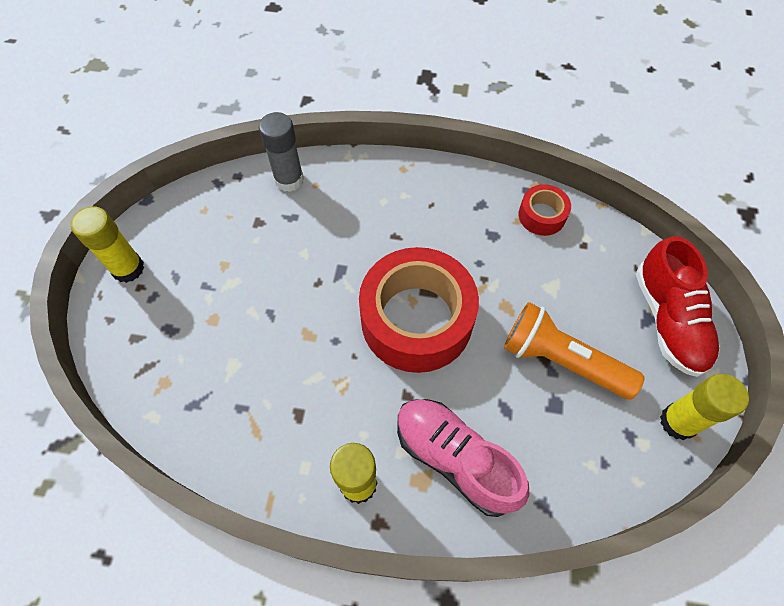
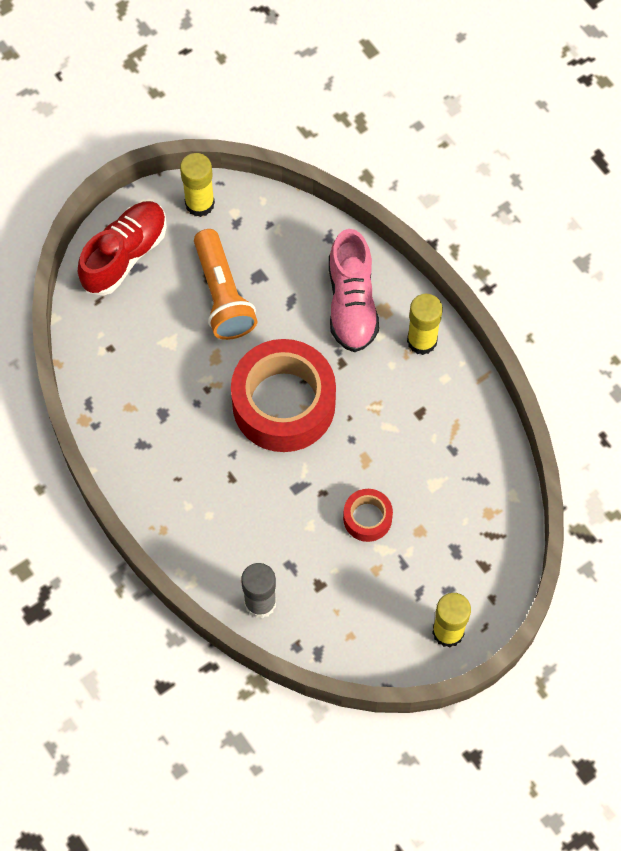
camera: 135 degrees left, 5 degrees up
(542, 215) = (110, 395): red tape -> red tape (367, 518)

